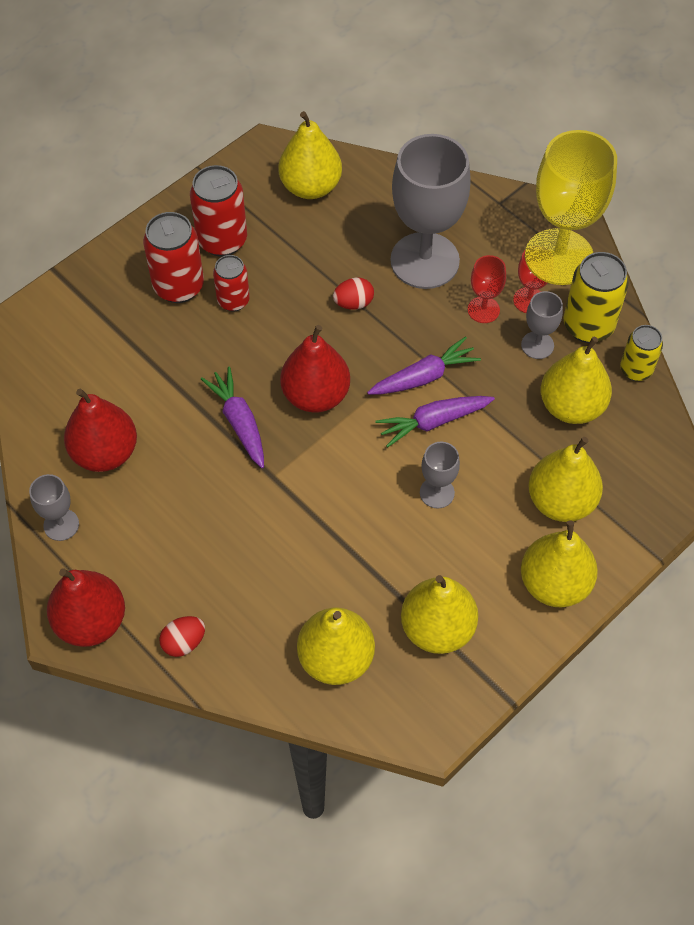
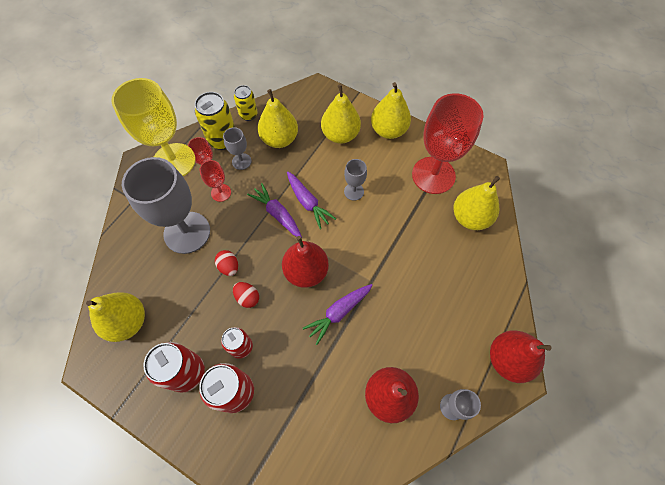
camera: 105 degrees left, 5 degrees up
(184, 642) = (496, 299): red egg -> red egg (247, 297)
(437, 628) = (433, 175): yellow pear -> red goblet

